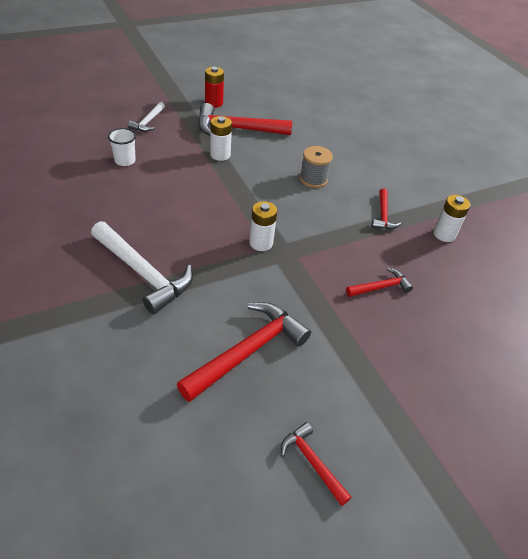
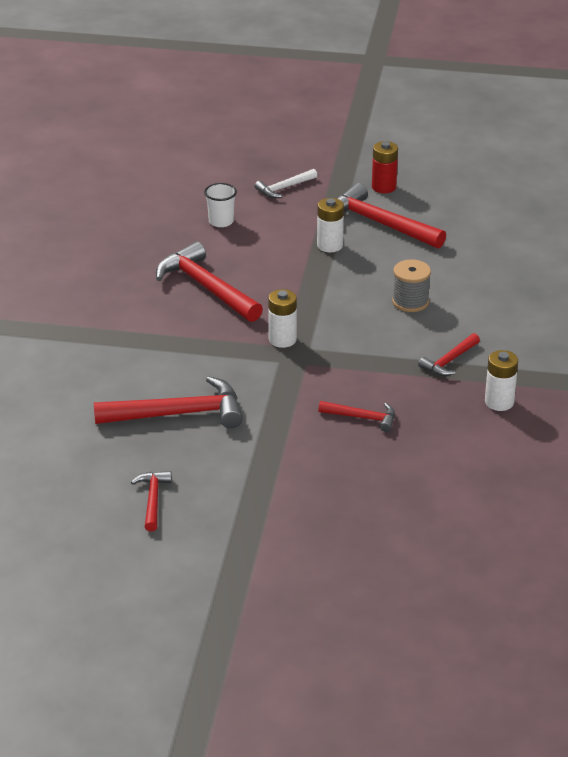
camera: 40 degrees right, 10 degrees down
(143, 273) = (145, 325): white hammer -> none
(162, 219) = (206, 287): none -> red hammer

